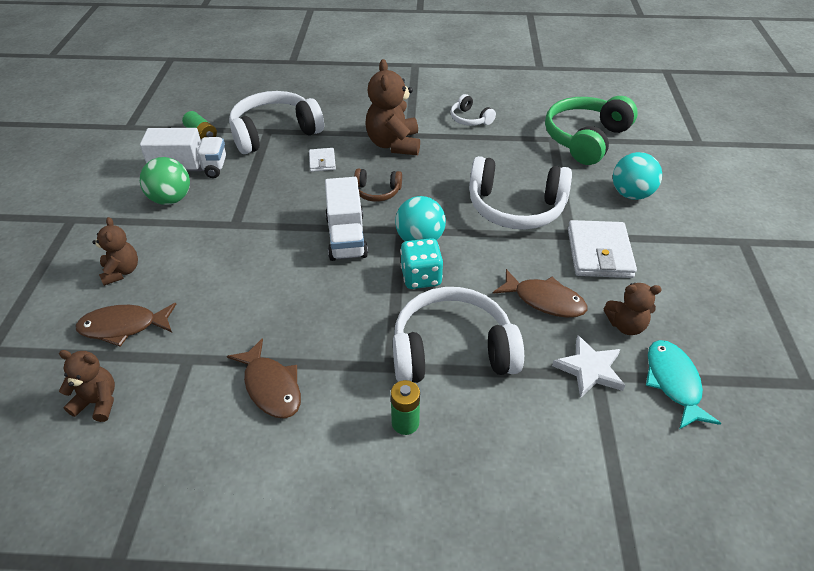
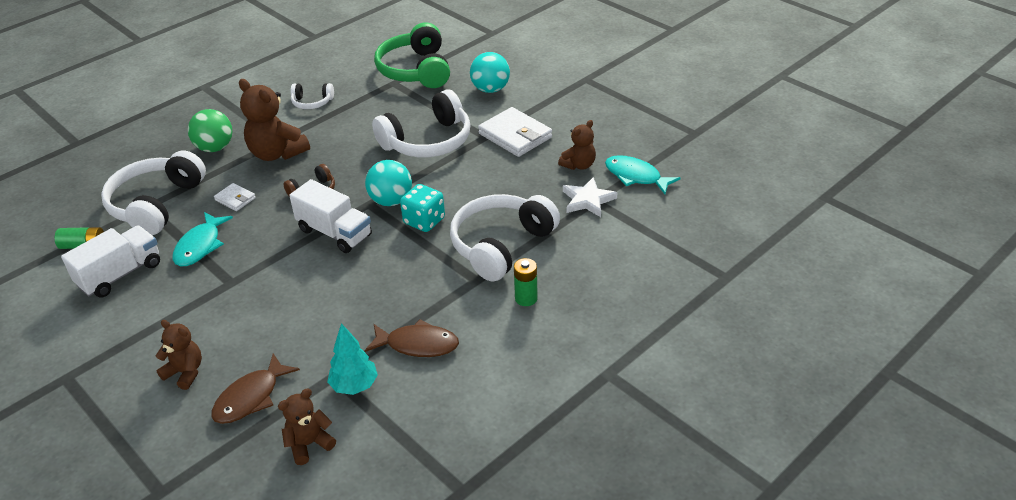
camera: 45 degrees left, 5 degrees down
(171, 199) = (141, 304): green ball -> green ball (215, 148)
(186, 381) = (354, 386): none -> turquoise tree
(256, 182) = (200, 246): none -> turquoise fish
(544, 300) = (518, 182): brown fish -> none

